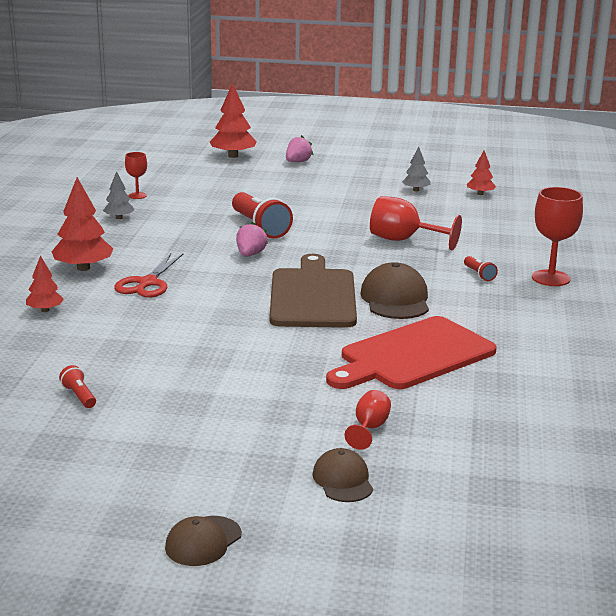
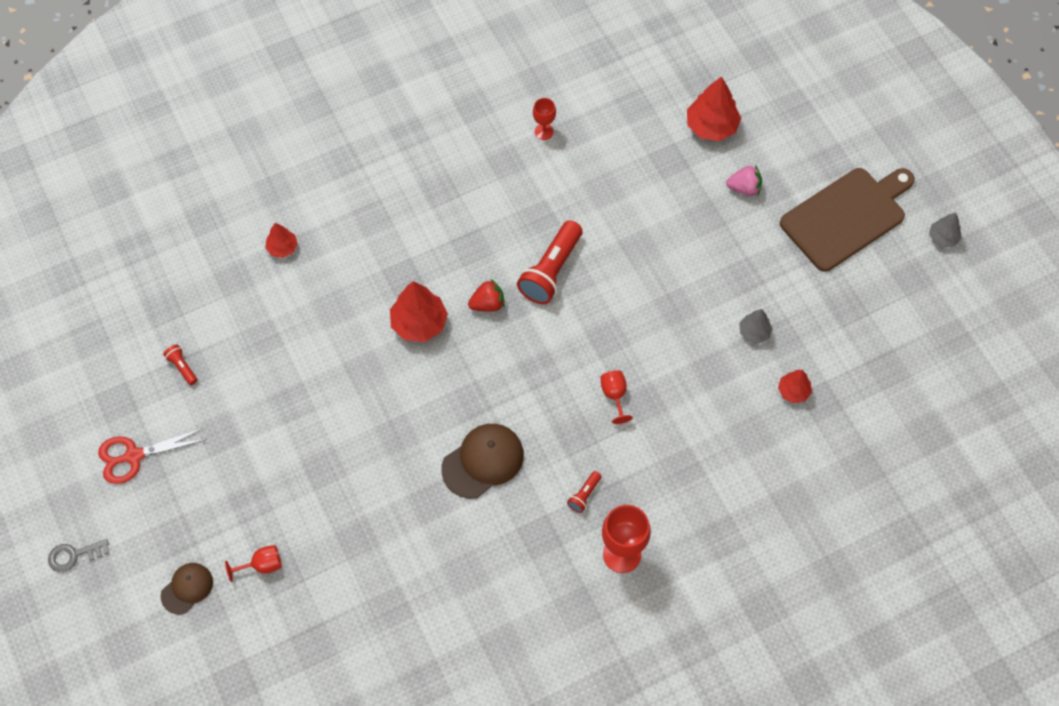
camera: 55 degrees right, 40 degrees up
(79, 396) = (182, 367): red flashlight -> red flashlight turned 60 degrees counterclockwise
(83, 268) = (369, 213): red tree -> red tree (419, 323)
(119, 218) = (484, 158): grey tree -> grey tree (943, 238)
(147, 283) = (377, 275): red scissors -> red scissors (134, 456)
(203, 541) = (74, 555): brown cap -> grey key
(250, 254) = (487, 304): pink strawberry -> red strawberry
(312, 296) = (442, 400): brown cutting board -> brown cutting board (846, 217)
(403, 240) = (614, 395): red goblet -> red goblet, size x0.56
(413, 355) = (391, 531): red cutting board -> none

